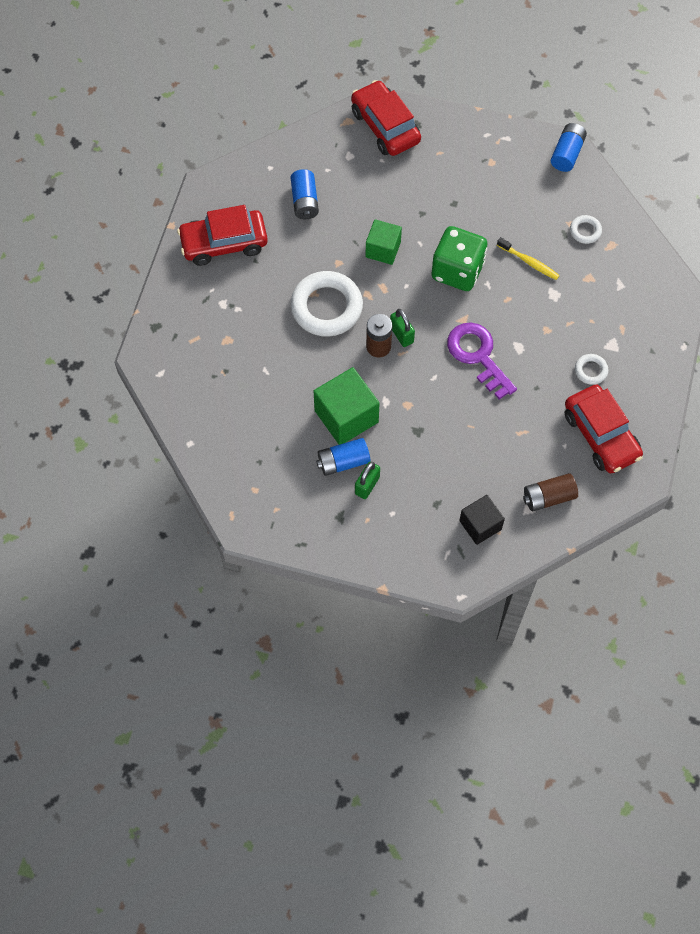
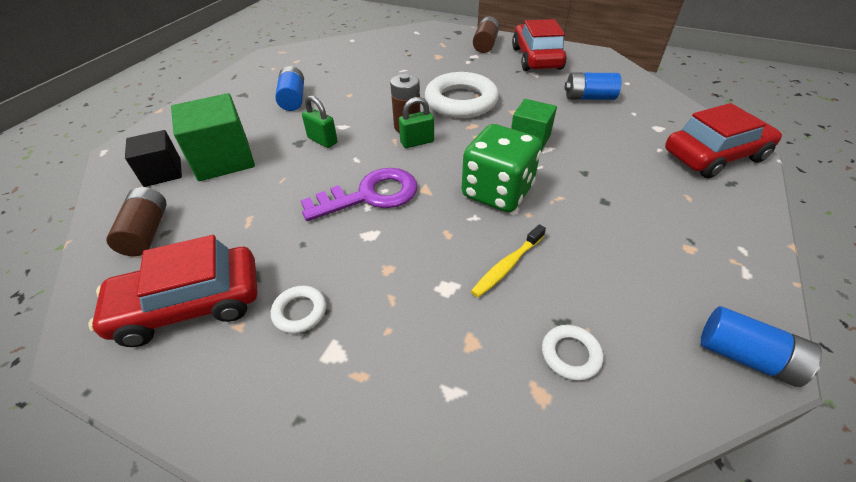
camera: 100 degrees right, 20 degrees down
(192, 294) = (485, 44): none -> brown battery
(346, 416) = (338, 103): green cube -> green cube (224, 159)
(367, 485) = (261, 109): green padlock -> green padlock (322, 140)

